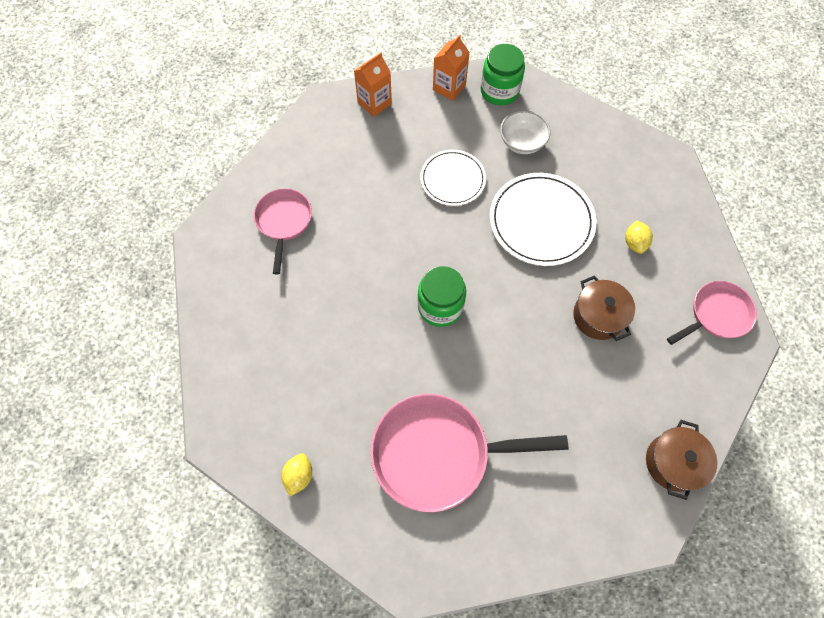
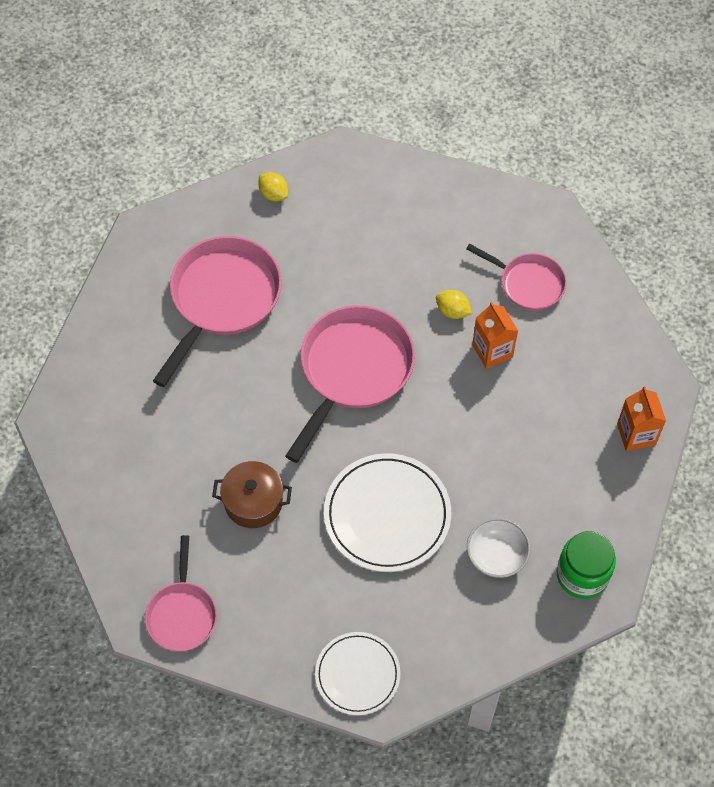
camera: 120 degrees right, 5 degrees down
(440, 306) = (353, 371): green jar -> pink pan
(449, 87) = (617, 523): orange carton -> orange carton (492, 351)
(452, 179) = (489, 459): white plate -> white plate (357, 674)
(634, 243) = (306, 590): yellow lemon -> yellow lemon (452, 311)
(673, 462) = (86, 475): brown pot -> none

